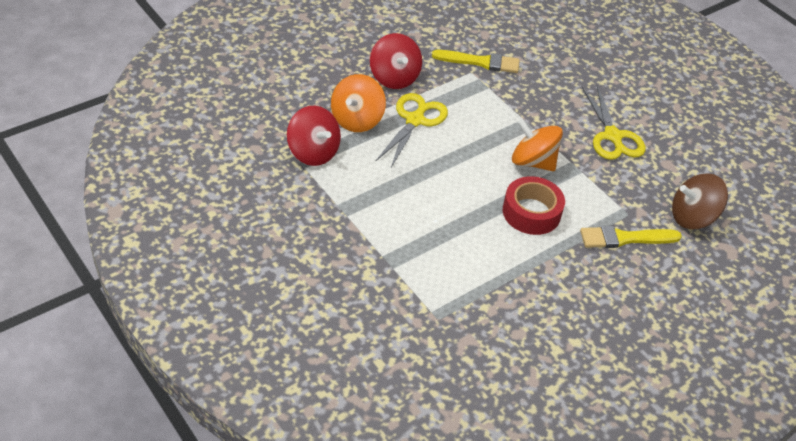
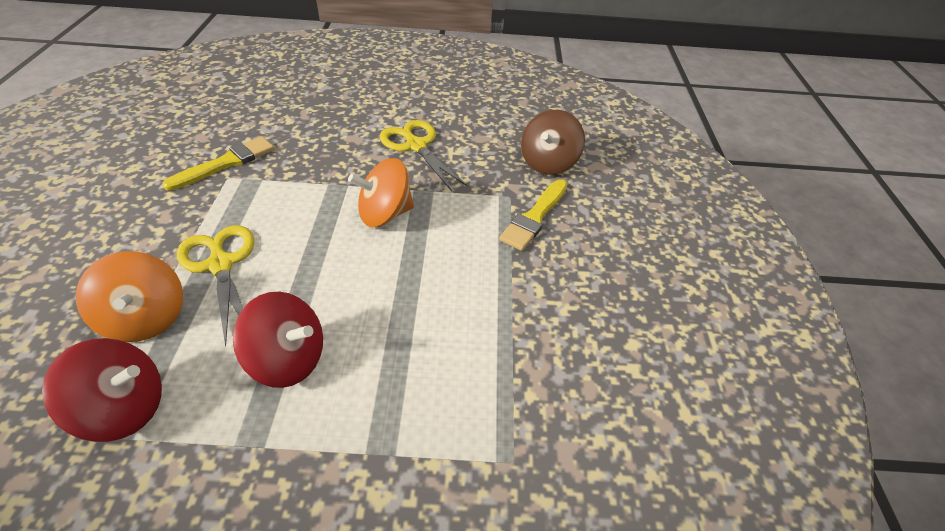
camera: 50 degrees left, 0 degrees up
(394, 78) = (144, 239): red spinning top -> red spinning top (288, 359)
(531, 212) = (443, 259): red tape -> none
(612, 136) = (416, 146): yellow scissors -> yellow scissors turned 150 degrees counterclockwise

